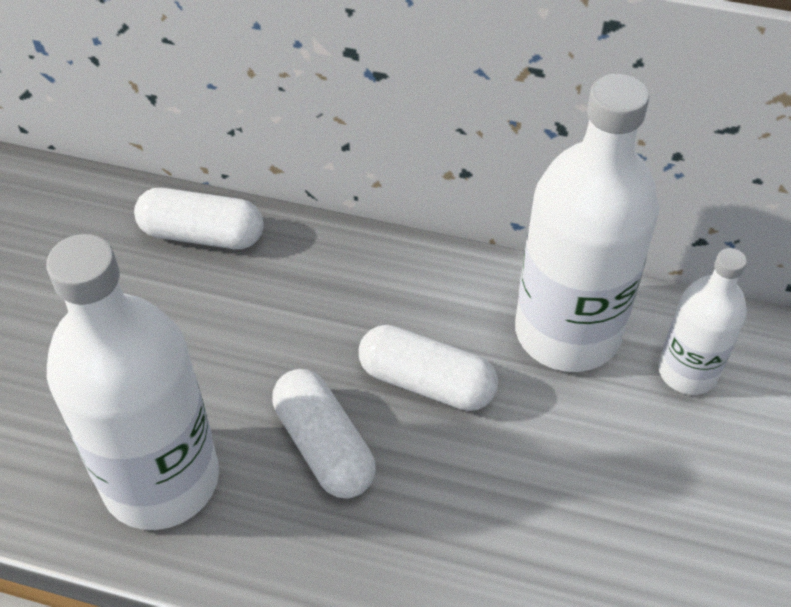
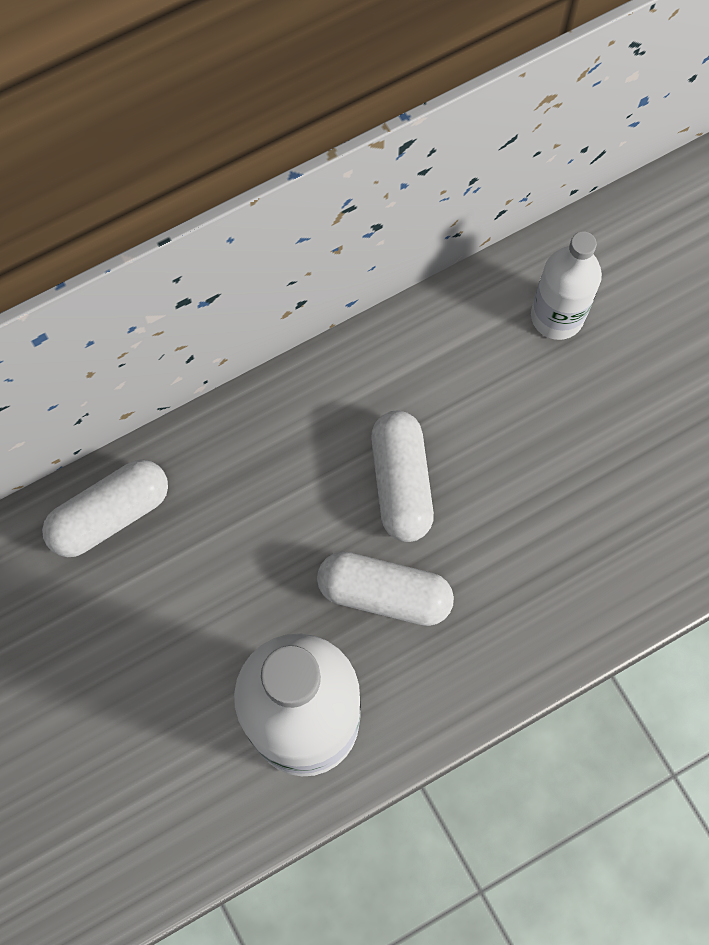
camera: 45 degrees left, 20 degrees up
(426, 382) = (401, 483): white capsule -> white capsule turned 75 degrees counterclockwise
(567, 332) = (453, 355): white bottle -> none

